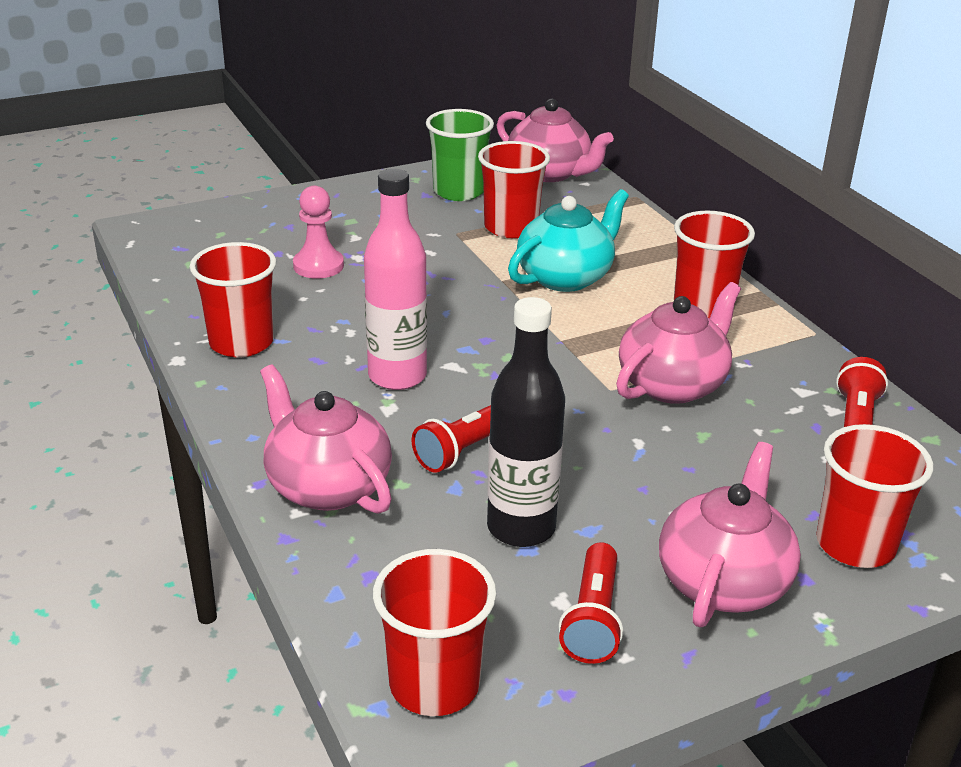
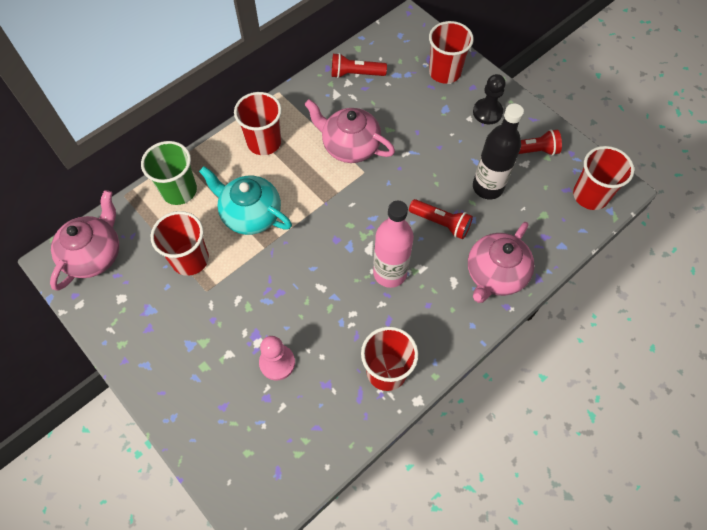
camera: 105 degrees left, 30 degrees up
(459, 191) = (139, 307): green cup -> green cup (179, 190)
(723, 581) = (487, 112): pink teapot -> black pawn

